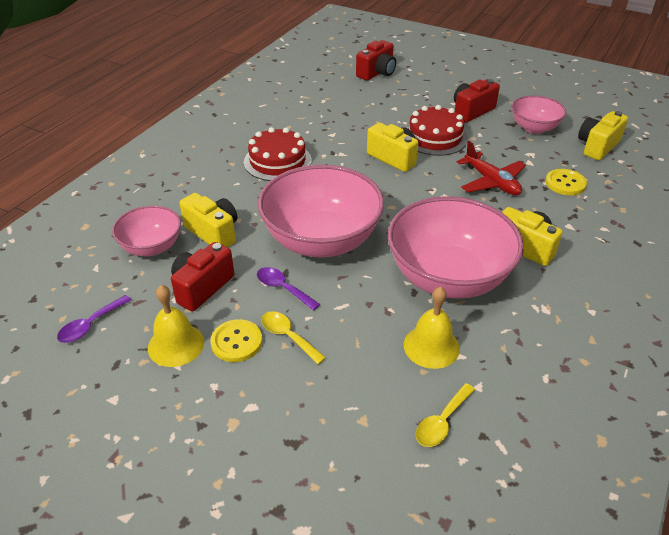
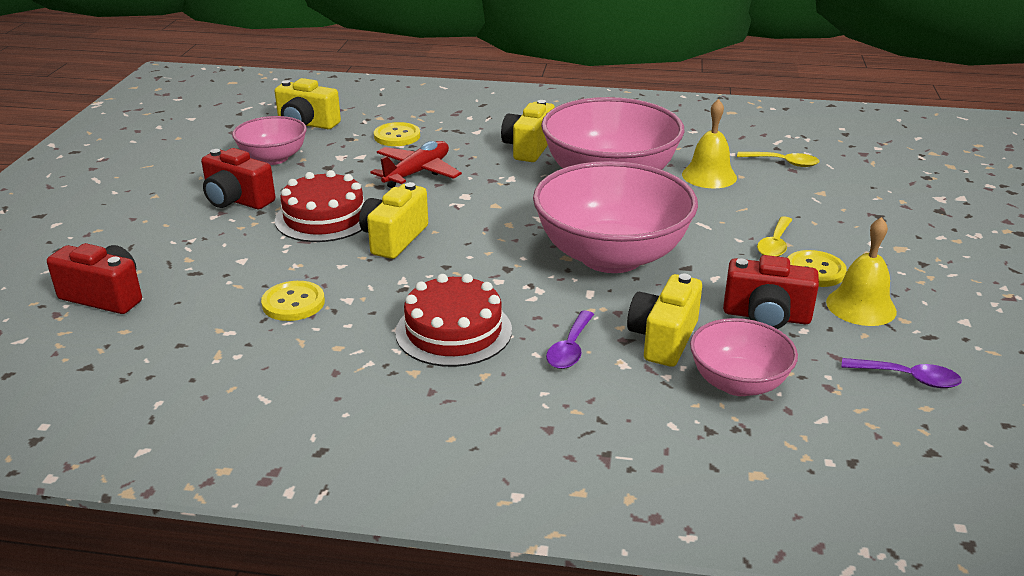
camera: 110 degrees left, 10 degrees down
(283, 288) = (713, 262): purple spoon -> purple spoon (570, 348)
(338, 118) = (293, 303): none -> yellow button

